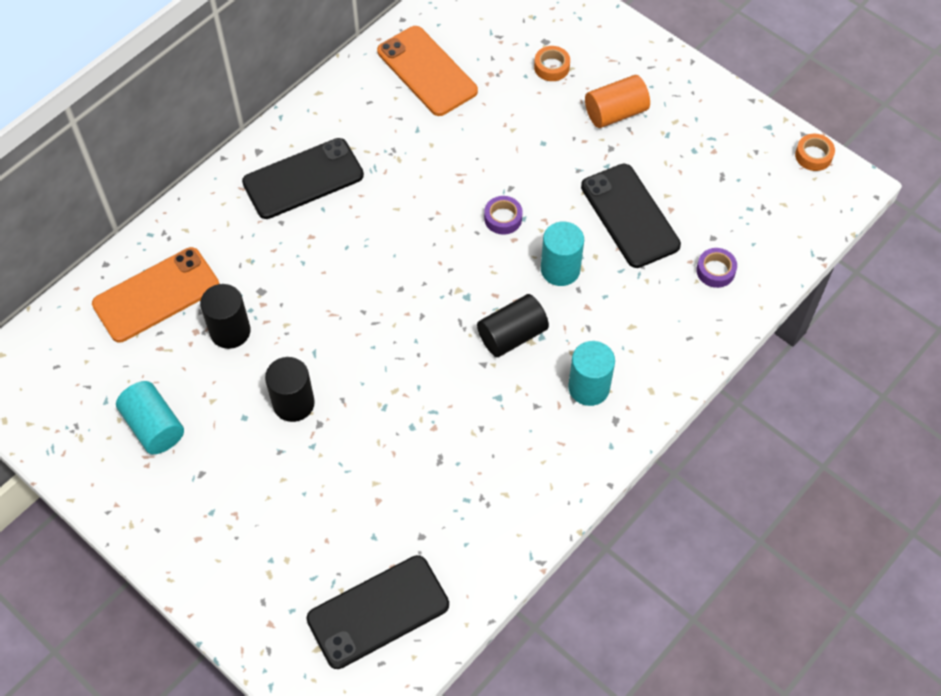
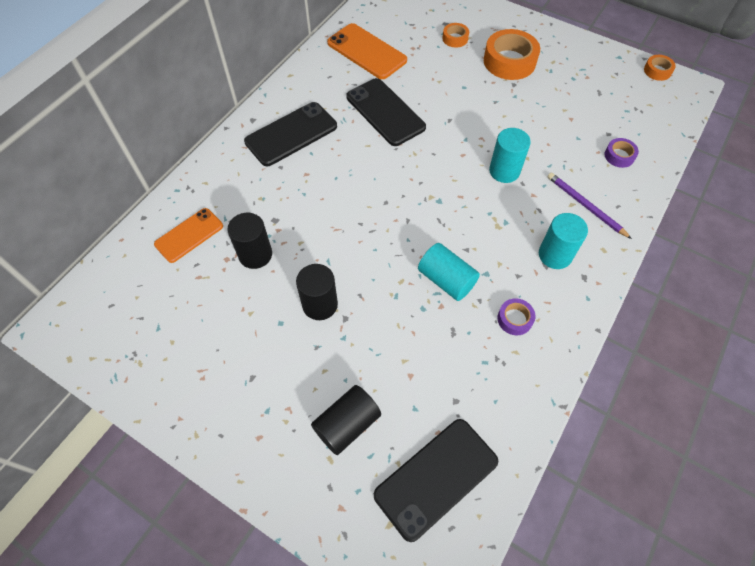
camera: 10 degrees left, 0 degrees up
(154, 426) = (203, 343): turquoise cylinder -> turquoise cylinder (446, 280)
(156, 295) = (189, 235): orange phone -> orange phone, size x0.66
(503, 218) = (450, 141): purple tape -> purple tape (514, 319)
(512, 335) = (482, 224): black cylinder -> black cylinder (347, 424)
(615, 113) = (509, 61): orange cylinder -> orange tape
(629, 216) = (543, 127): black phone -> black phone (385, 112)
(648, 332) = (585, 206): none -> purple pencil

